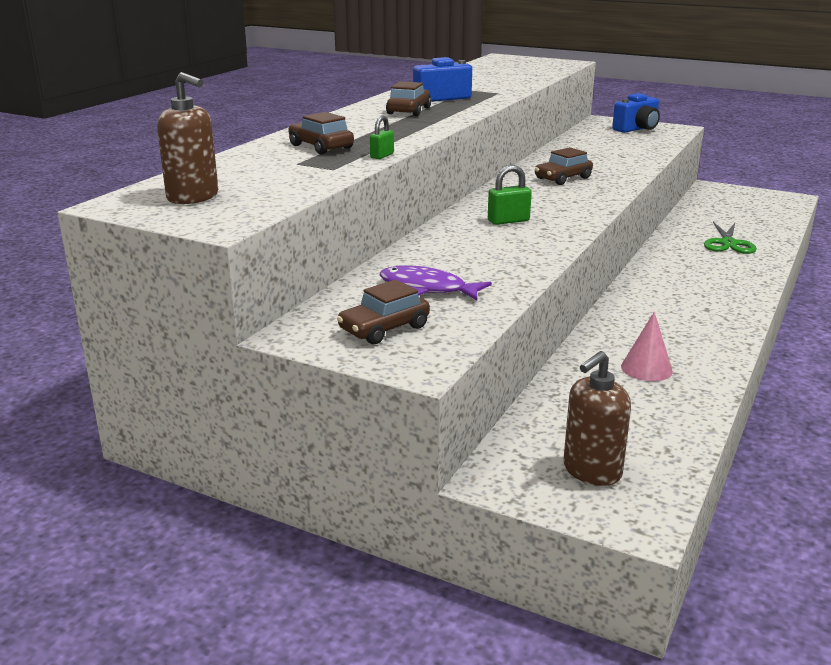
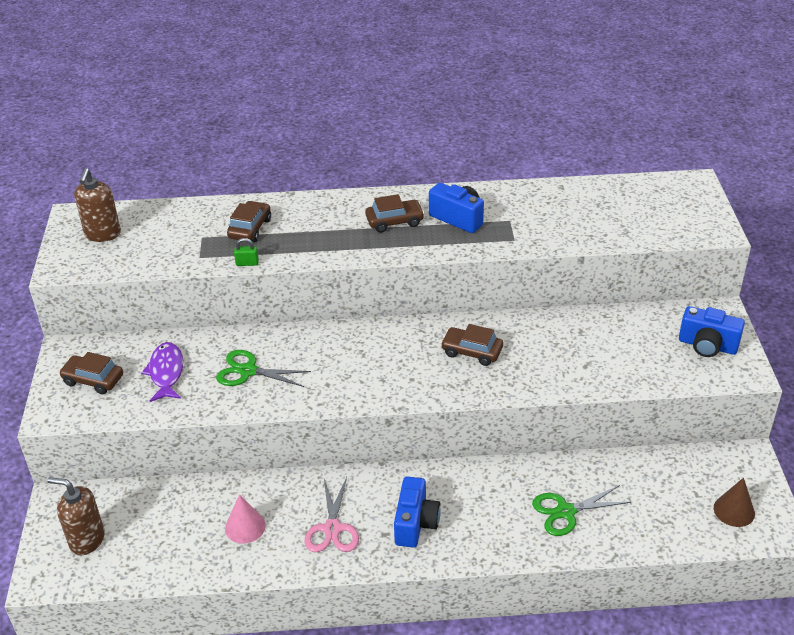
camera: 60 degrees right, 15 degrees up
(479, 253) = (248, 371): none -> green scissors
(508, 221) = (329, 360): green padlock -> none
(683, 328) = (332, 529): none -> pink scissors
(702, 294) = (415, 523): none -> blue camera
(763, 202) = (734, 510): none -> brown cone

